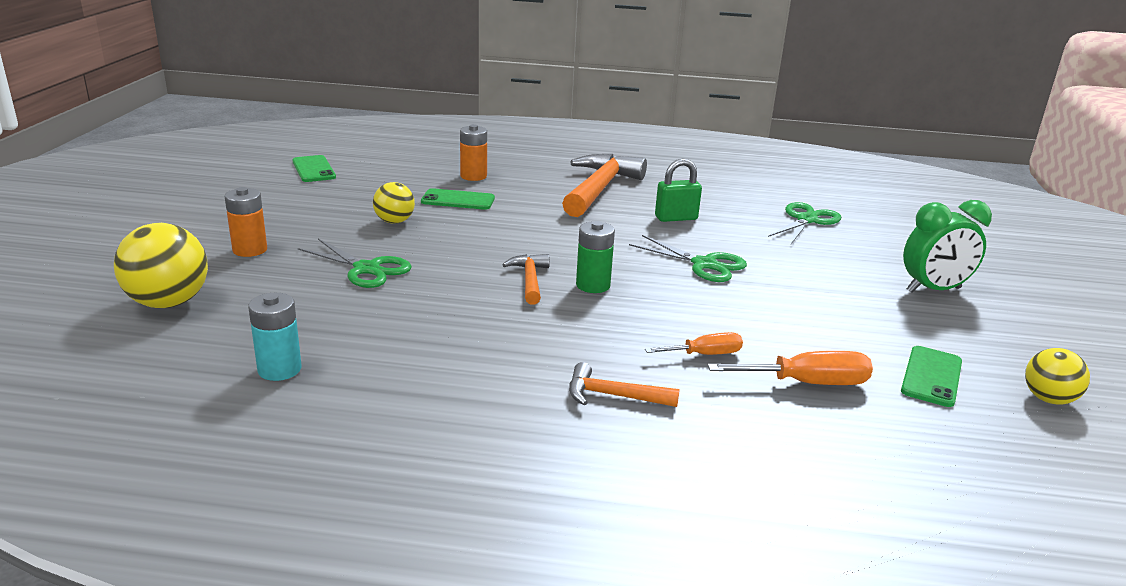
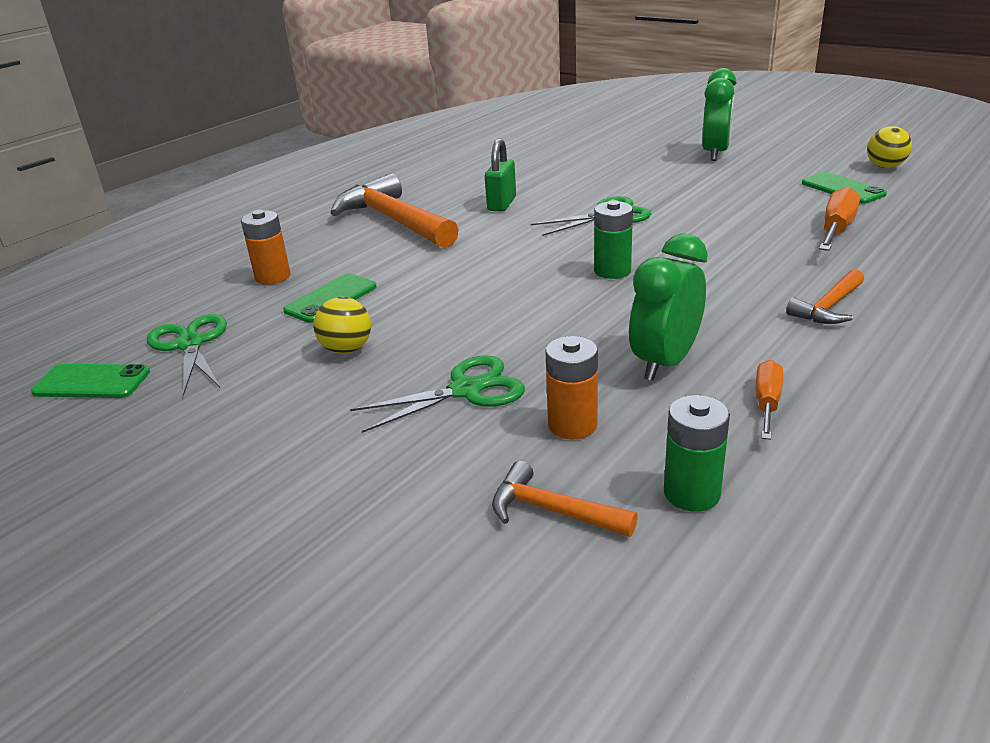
camera: 55 degrees left, 5 degrees up
(168, 303) = (434, 575): yellow ball -> none
(250, 250) = (319, 475): orange battery -> orange battery (572, 425)
(279, 369) = (691, 493): turquoise battery -> green battery
(452, 332) = (665, 363): none -> green clock
(530, 280) = (575, 298): orange hammer -> orange hammer (552, 510)
(704, 354) = (773, 254): orange screwdriver -> orange screwdriver (767, 402)
(806, 220) = (558, 159): green scissors -> green scissors (190, 344)

